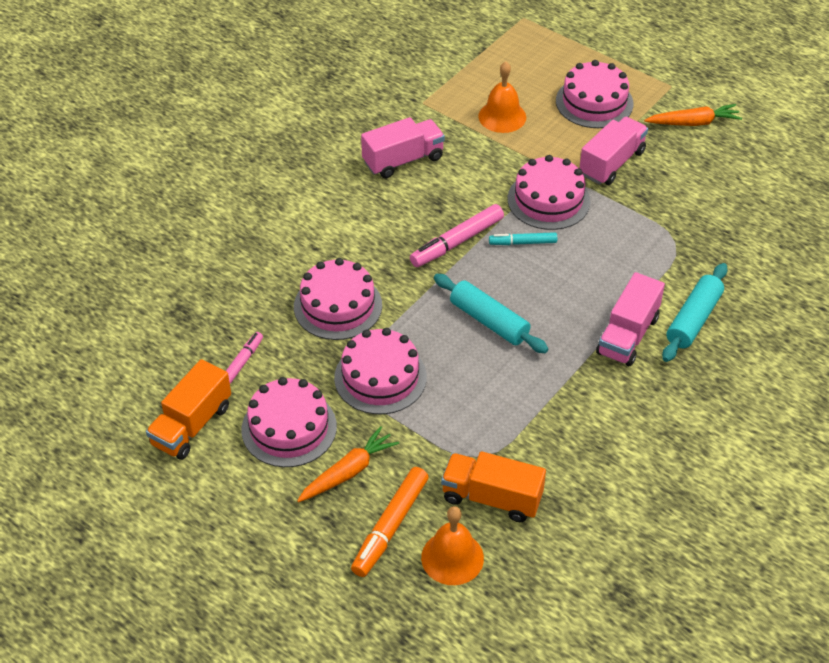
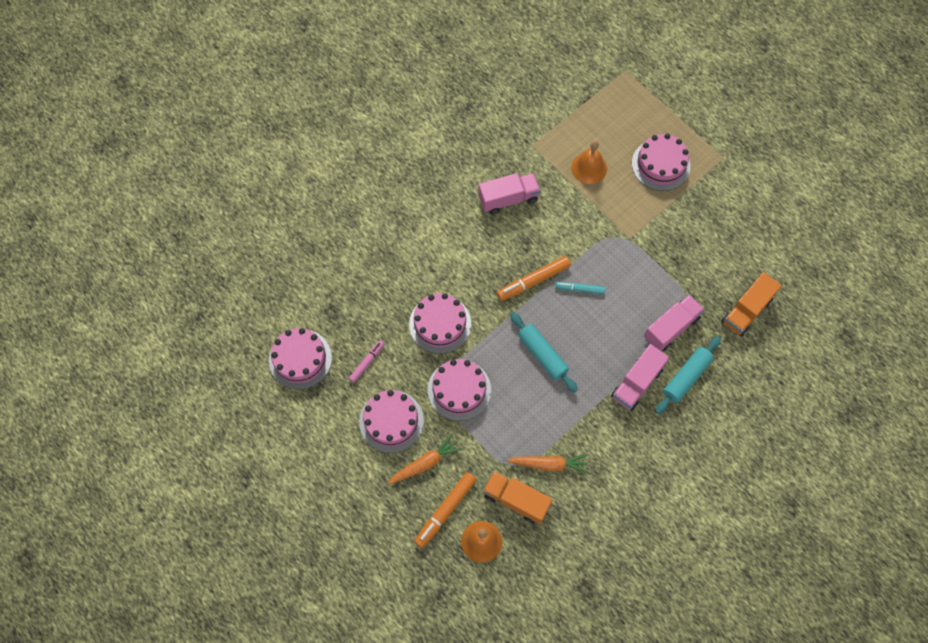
camera: 10 degrees right, 20 degrees up
(192, 425) = (327, 408): orange truck -> orange truck (746, 311)
(457, 242) = (533, 281): pink marker -> orange marker
(548, 200) = (607, 253): pink cake -> pink cake (300, 359)
(611, 163) = (660, 226): pink truck -> pink truck (671, 328)
(693, 123) = (731, 196): orange carrot -> orange carrot (549, 464)

